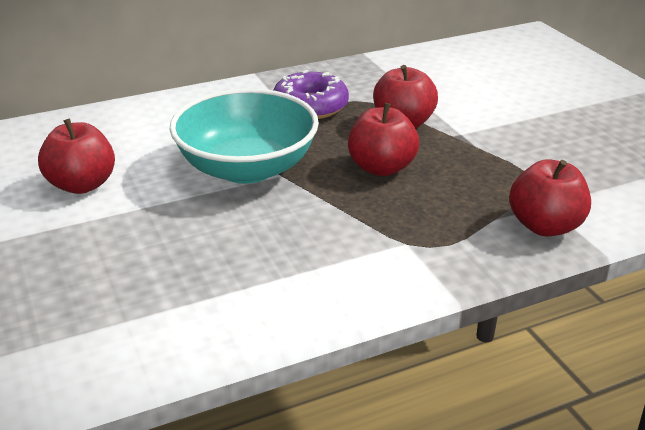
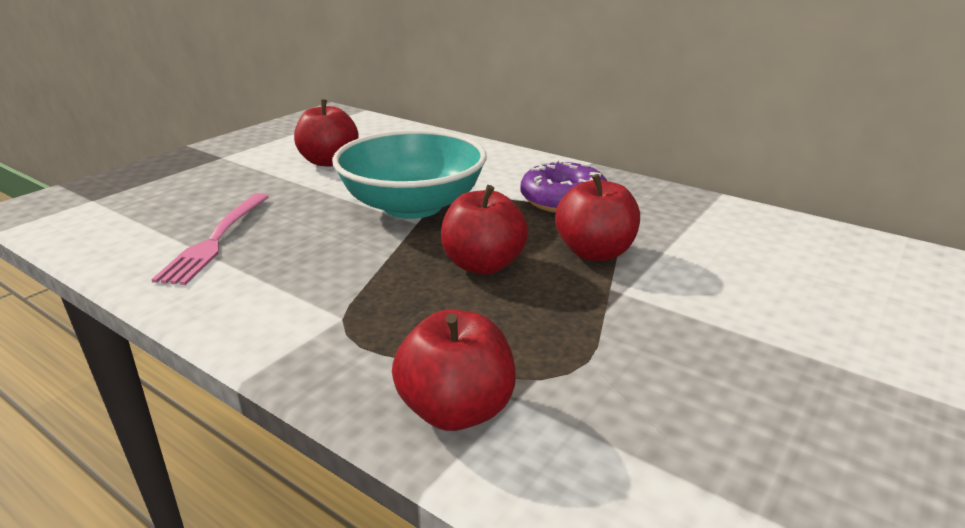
camera: 60 degrees right, 5 degrees down
(204, 282) = (216, 240): none -> pink fork

